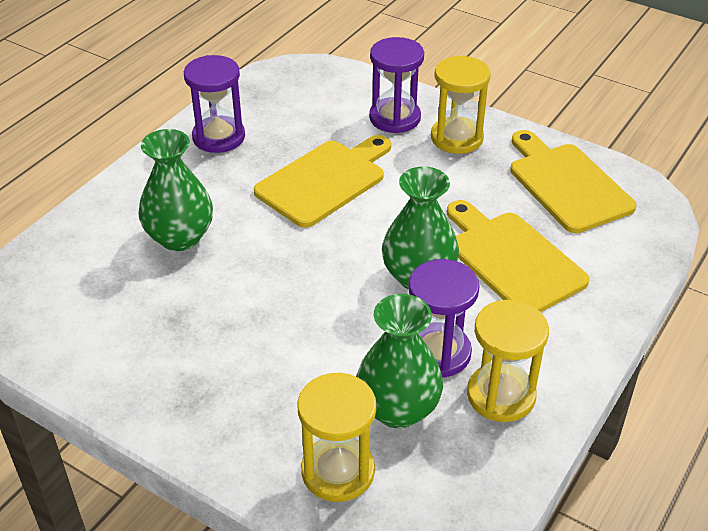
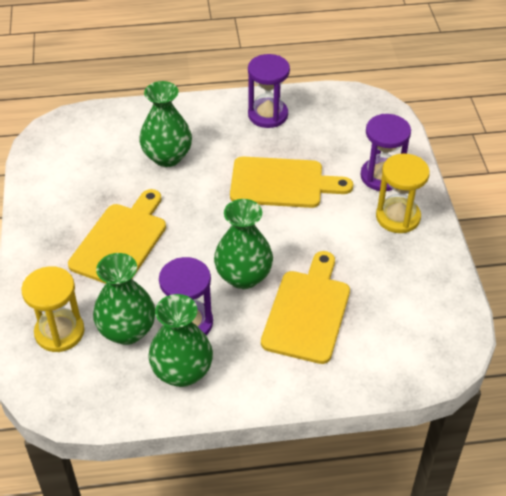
camera: 50 degrees right, 5 degrees up
(501, 395) = (182, 372): yellow hourglass -> green vase
(566, 184) = (416, 299): yellow cutting board -> yellow cutting board (121, 241)

